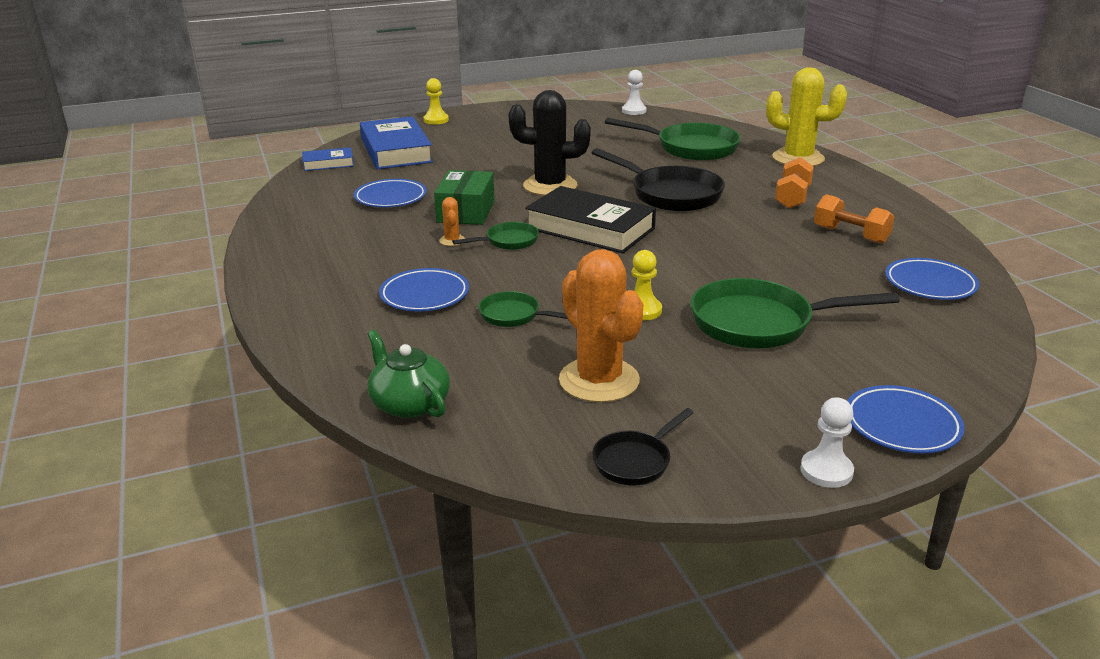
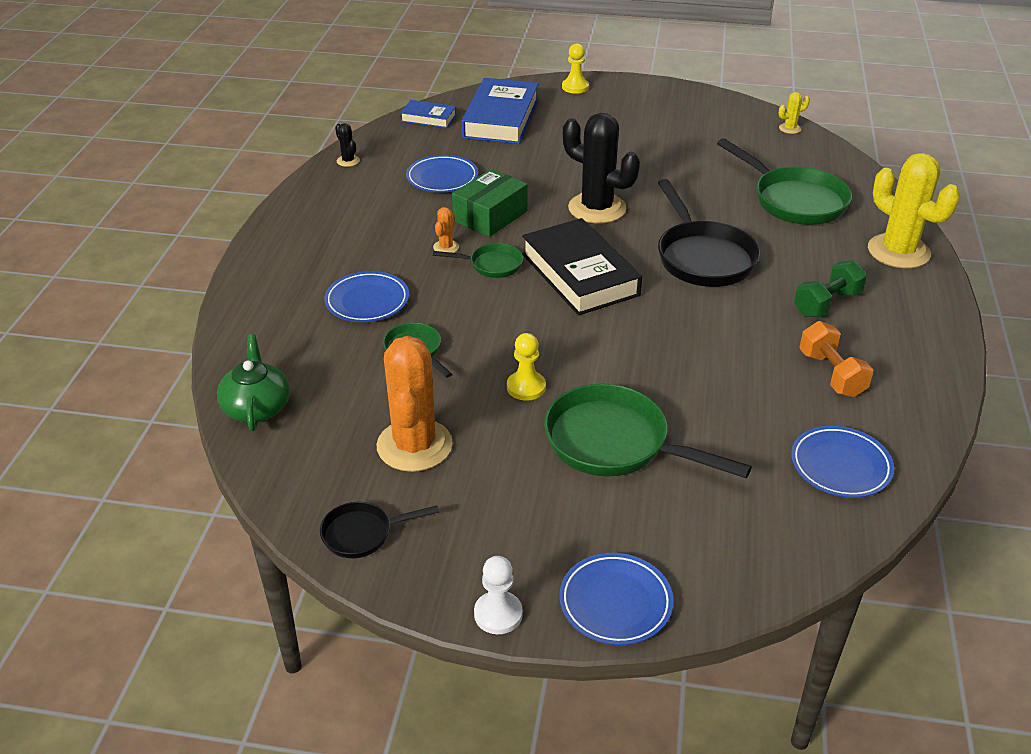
camera: 30 degrees right, 10 degrees up
(284, 207) = (348, 161): none -> black cactus
(634, 111) = (790, 128): white pawn -> yellow cactus
(792, 197) = (827, 304): orange dumbbell -> green dumbbell

